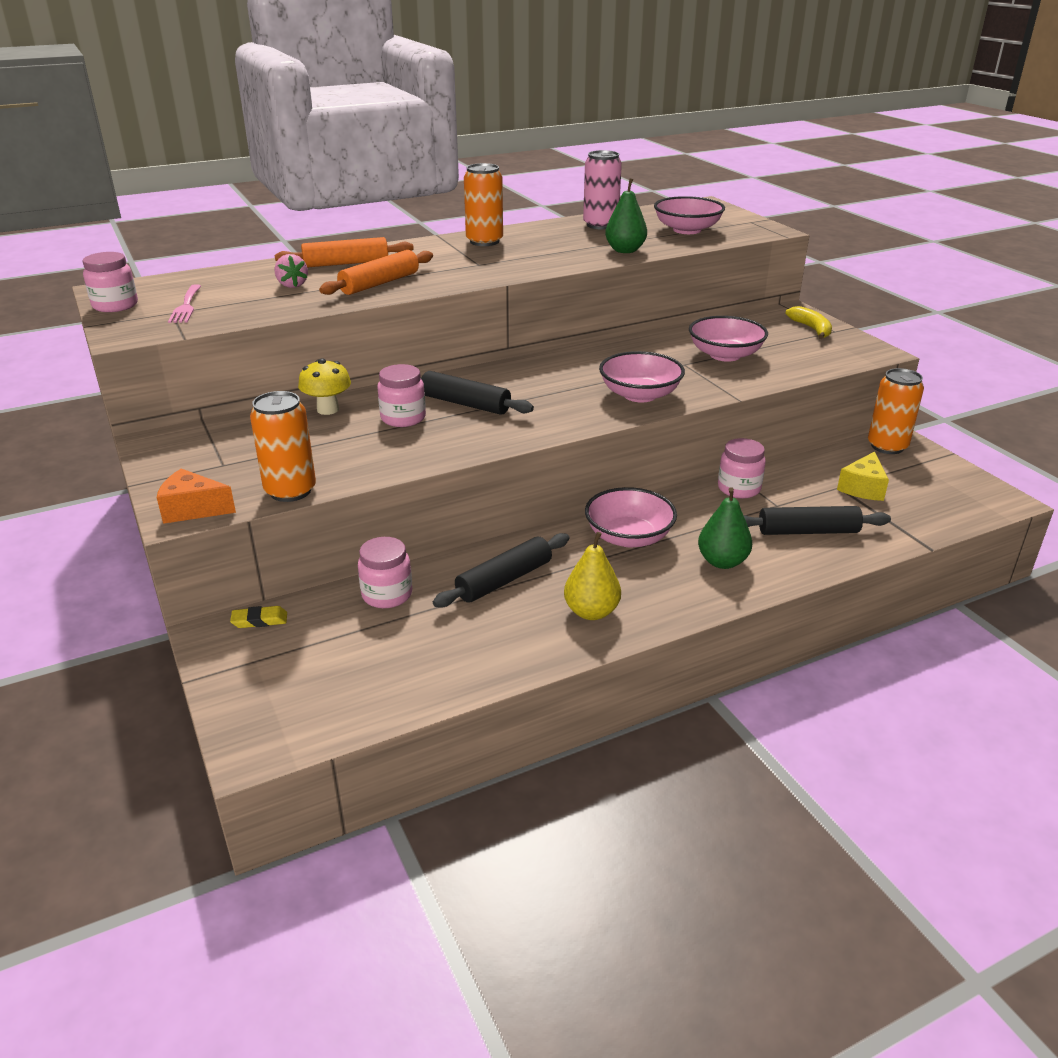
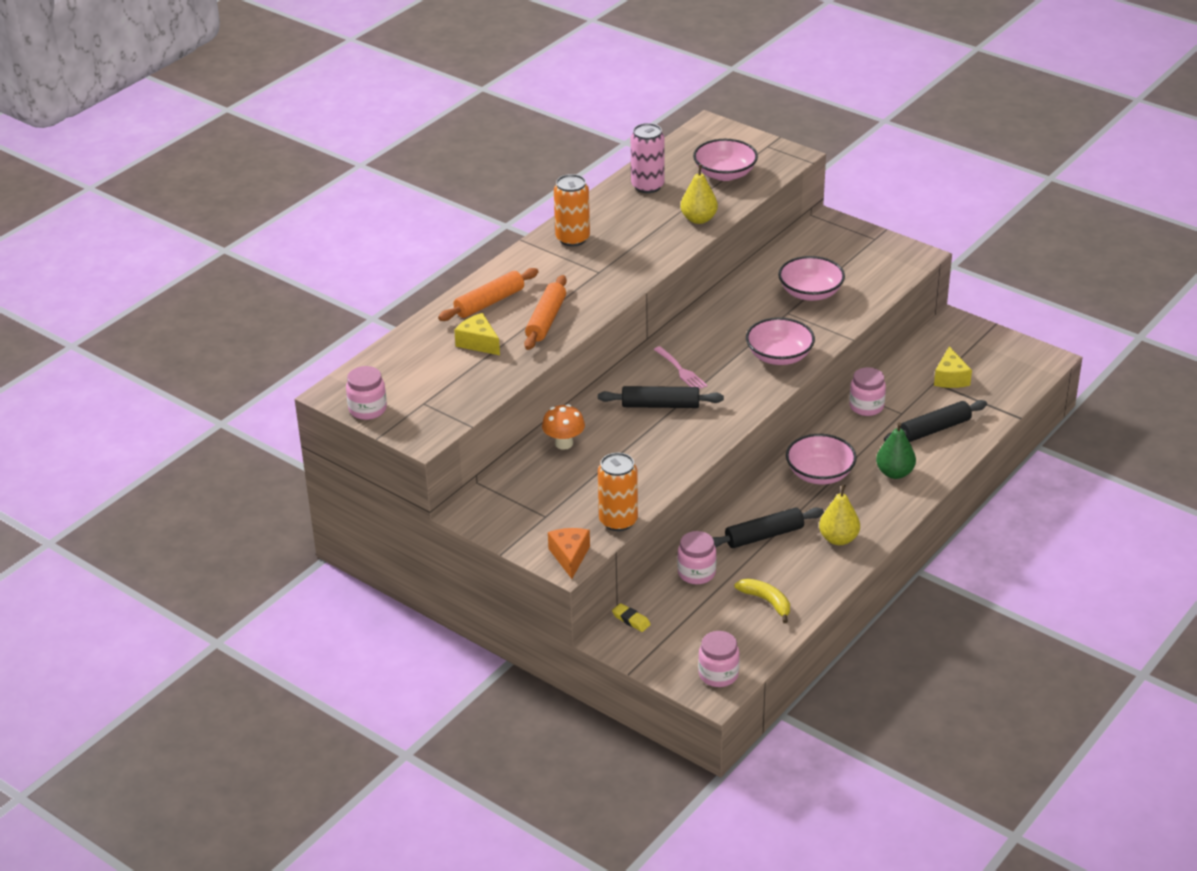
camera: 25 degrees left, 5 degrees up
(186, 306) = (426, 393): pink fork -> pink fork (681, 371)
(193, 509) = (570, 556): orange cheese -> orange cheese turned 105 degrees clockwise
(259, 620) = (631, 620): yellow eraser -> yellow eraser turned 75 degrees clockwise
(292, 285) = (478, 343): pink strawberry -> yellow cheese
(328, 409) = (564, 443): yellow mushroom -> orange mushroom
(403, 418) = (628, 434): pink jar -> pink jar (718, 674)
(504, 580) = (764, 536): black rolling pin -> black rolling pin turned 45 degrees clockwise
(625, 250) = (699, 219): green pear -> yellow pear
(811, 329) = (855, 241): yellow banana -> yellow banana (766, 602)
(887, 446) = (947, 331): orange can -> none

